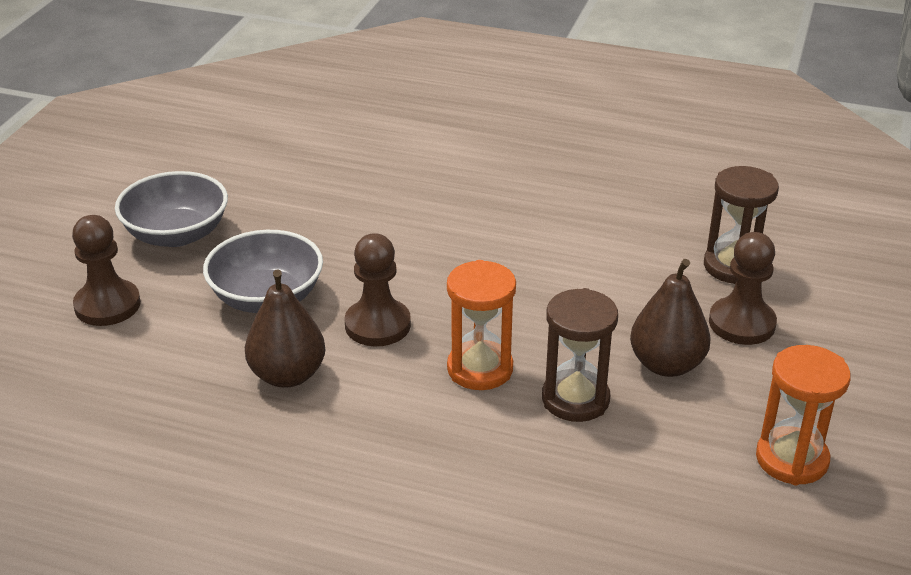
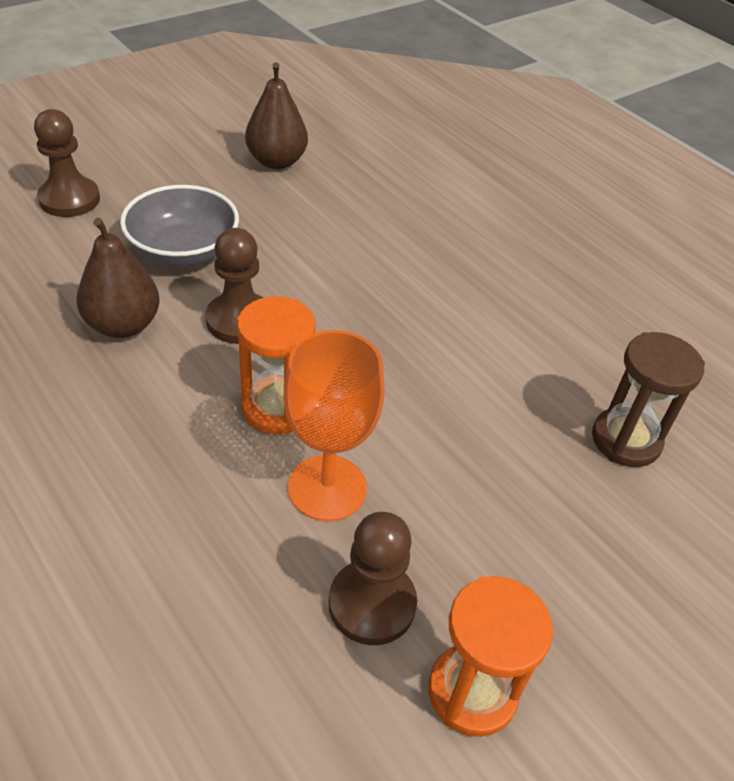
camera: 30 degrees right, 10 degrees up
(176, 234) = (180, 168): grey bowl -> none
(575, 399) = (327, 488): brown hourglass -> orange goblet
(666, 365) = (450, 504): brown pear -> brown pear (276, 161)
(741, 323) = (573, 505): brown pawn -> brown pawn (372, 604)

